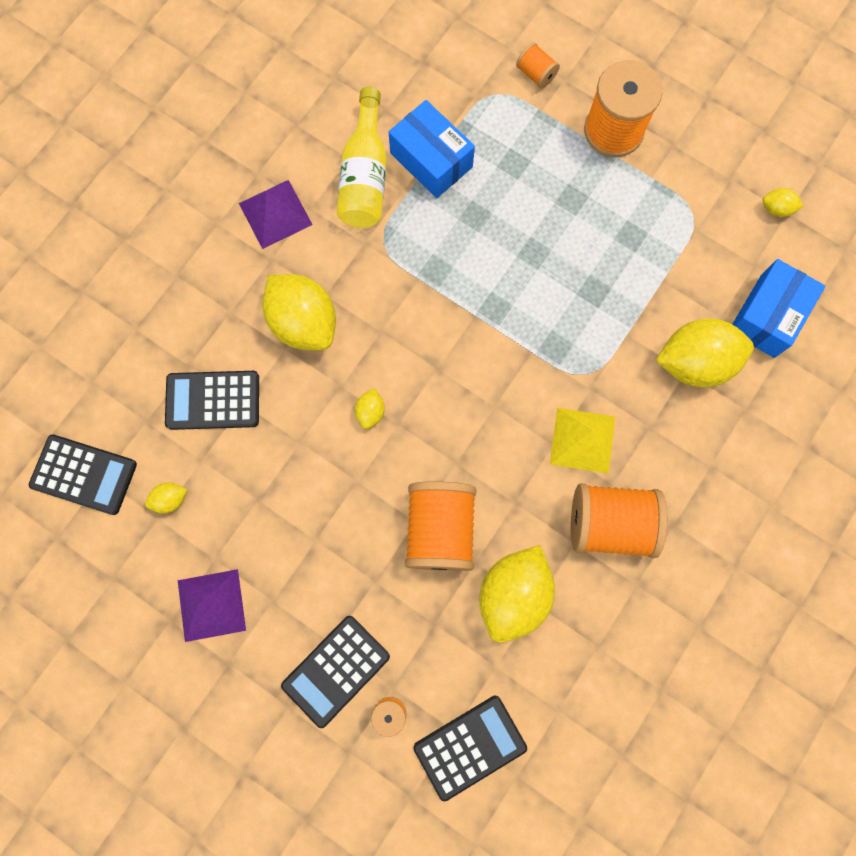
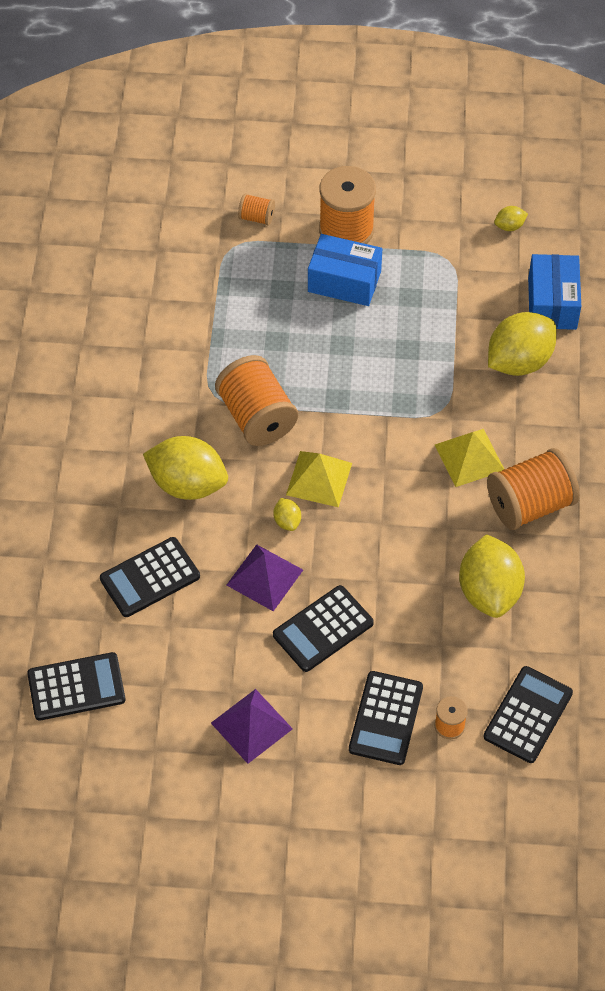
camera: 30 degrees left, 20 degrees down
(170, 499) = (163, 667): yellow lemon -> none
(275, 214) = (109, 417): purple pyramid -> purple pyramid (264, 577)
(335, 543) = (323, 629): none -> black calculator
(365, 176) = (166, 354): yellow bottle -> none
(427, 383) = (319, 478): none -> yellow pyramid
(431, 160) = (213, 318): blue box -> blue box (344, 281)
(440, 530) = (400, 576): orange spool -> orange spool (256, 417)

